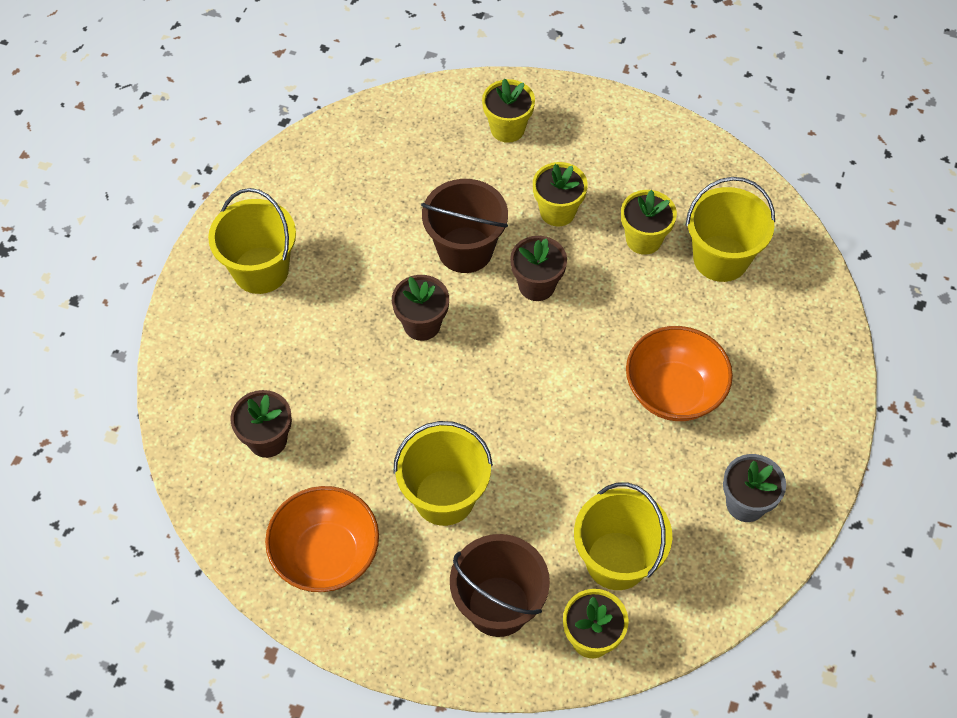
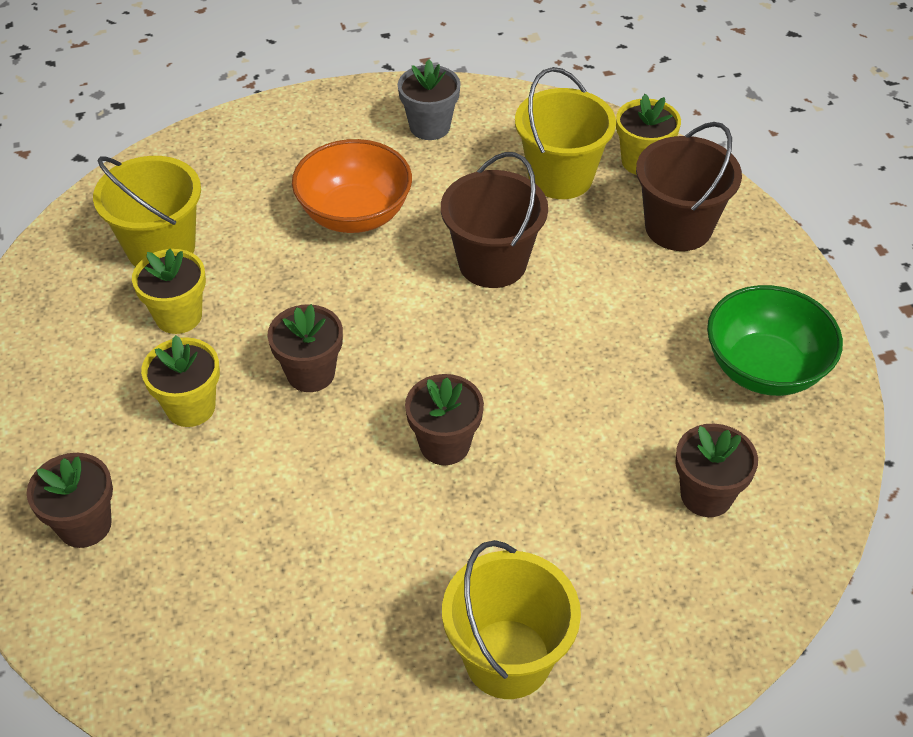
camera: 125 degrees left, 10 degrees down
(326, 555) = (764, 368): orange bowl -> green bowl
(444, 497) = (619, 316): yellow bucket -> none
(465, 250) = (310, 462): brown bucket -> brown bucket (492, 263)
(507, 129) = (84, 525): yellow flower pot -> brown flower pot

